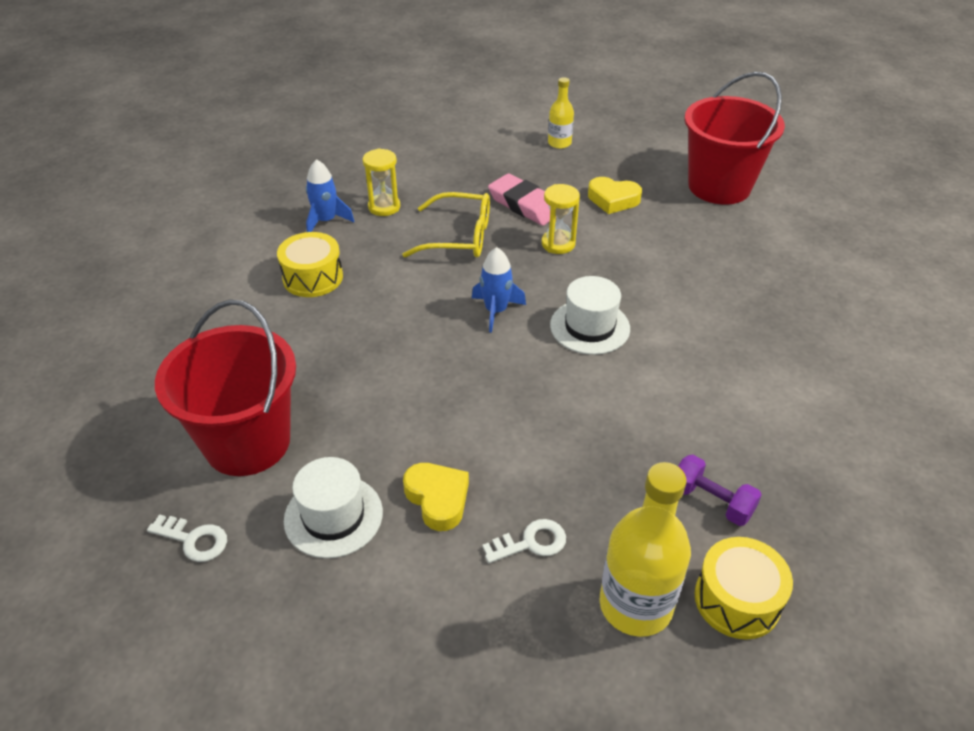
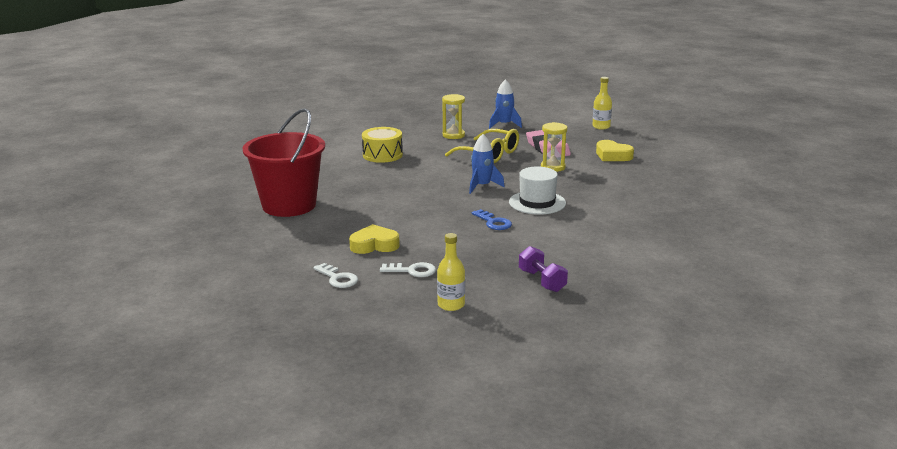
camera: 25 degrees right, 20 degrees down
(194, 540) = (231, 231): white key -> white key (338, 278)
(326, 221) = (412, 135): blue rocket -> blue rocket (504, 125)
(333, 516) = (311, 239): white hat -> none
(438, 499) = (374, 245): yellow heart -> yellow heart turned 90 degrees counterclockwise
(564, 389) = (493, 222): none -> blue key
(635, 605) = (451, 305): yellow bottle -> yellow bottle, size x0.56
(719, 186) = (700, 162): red bucket -> none
(737, 600) = (516, 317): yellow drum -> none

